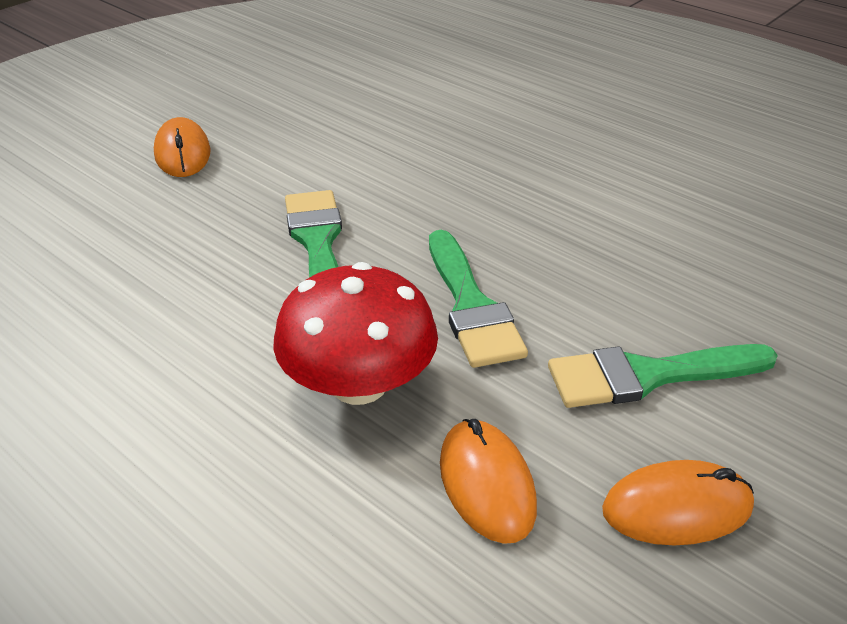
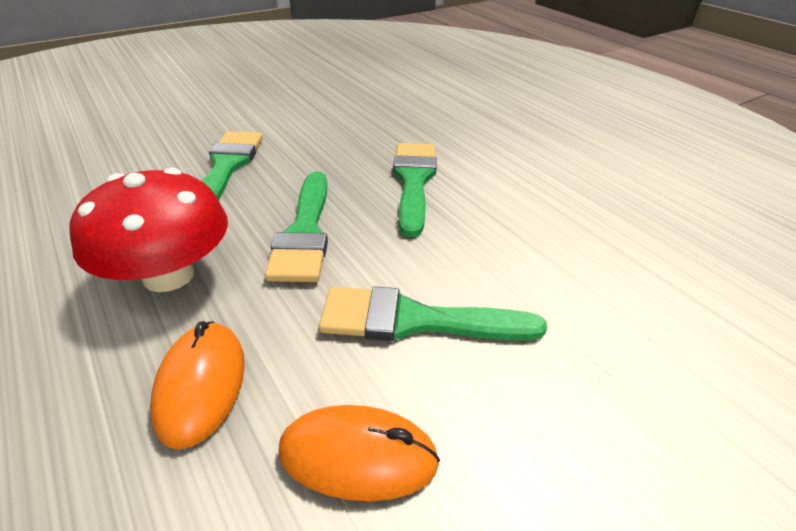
camera: 15 degrees right, 0 degrees up
(183, 153) = (186, 97): orange mouse -> none
(547, 221) = (414, 181): none -> green brush

